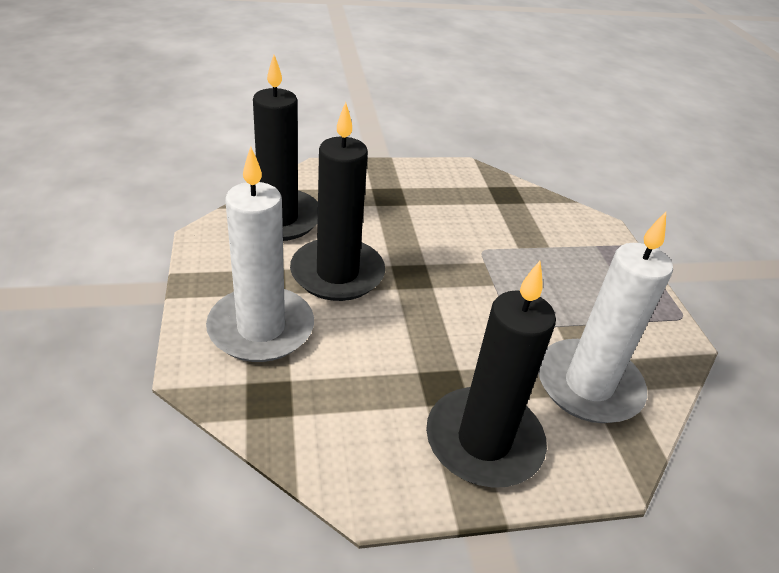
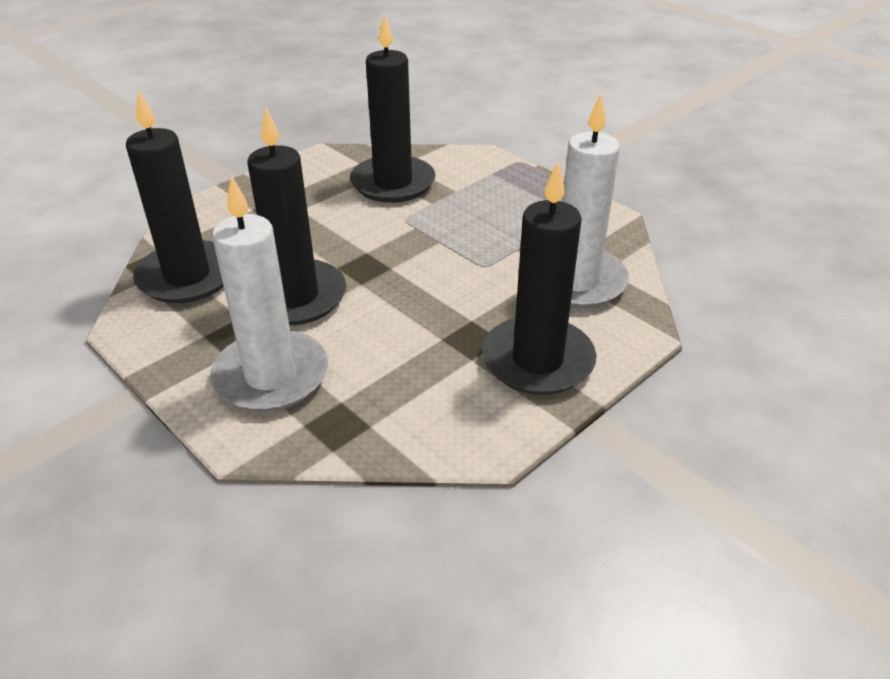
camera: 30 degrees left, 0 degrees up
(500, 215) = (393, 183): none -> black candle

